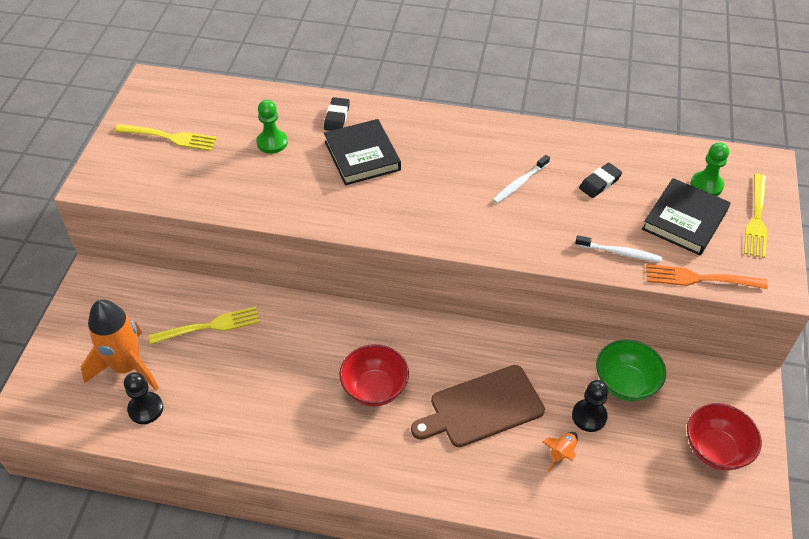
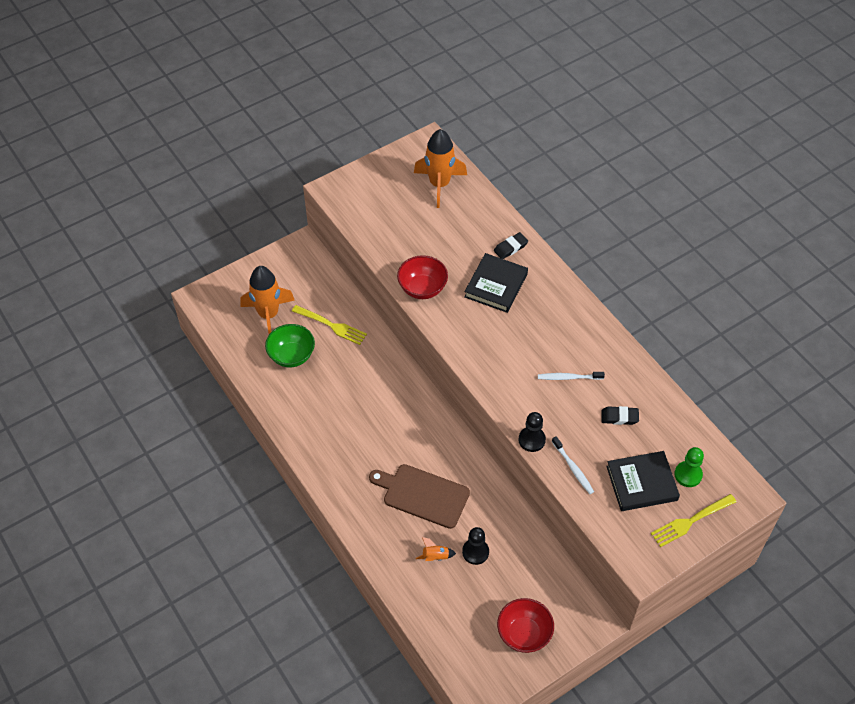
camera: 45 degrees right, 5 degrees up
(145, 409) = (255, 346): black pawn -> black pawn (531, 440)
(169, 137) = (400, 189): yellow fork -> none
(204, 109) = (439, 184): none -> orange rocket
(272, 142) = (454, 236): green pawn -> none
(374, 389) = (378, 434): red bowl -> red bowl (422, 288)
(625, 384) = (519, 554): green bowl -> green bowl (291, 356)
(700, 278) = (601, 524): orange fork -> none

